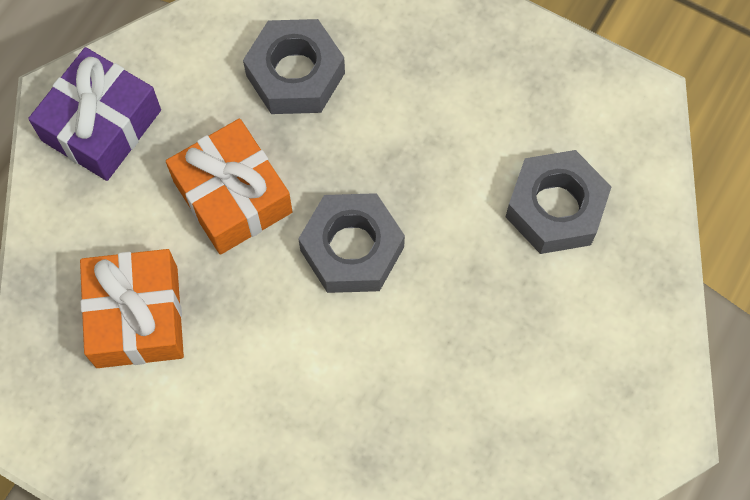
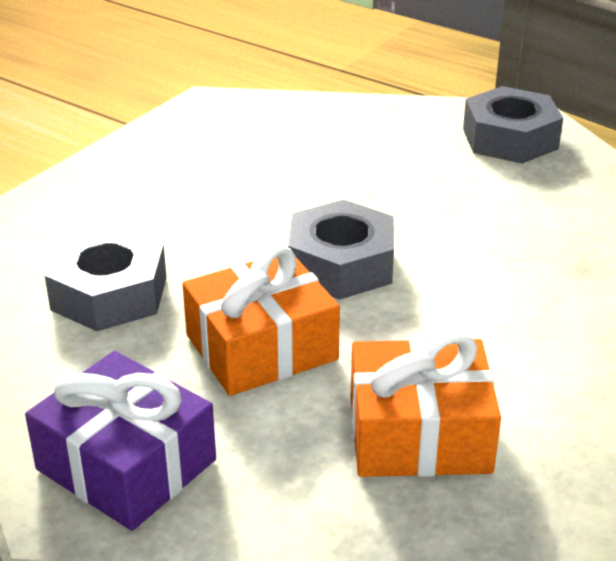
camera: 85 degrees left, 35 degrees down
(555, 208) = (311, 149): grey nut -> grey nut (510, 139)

